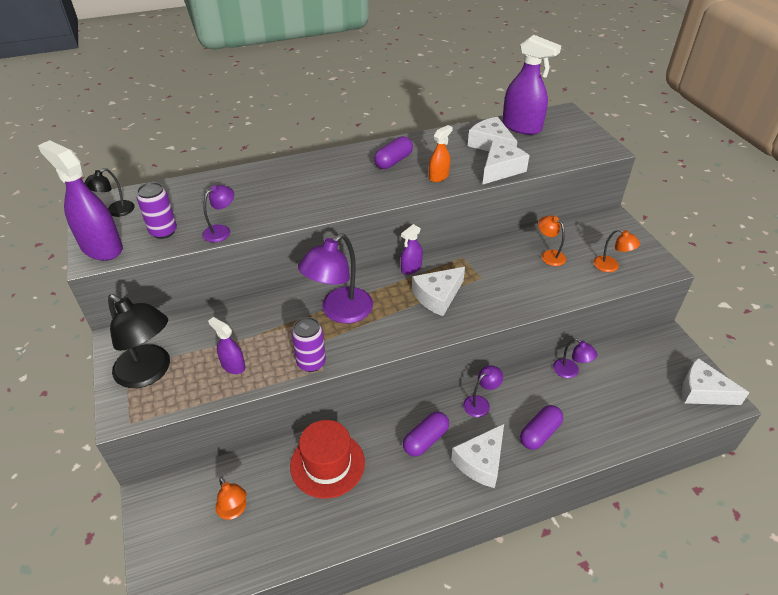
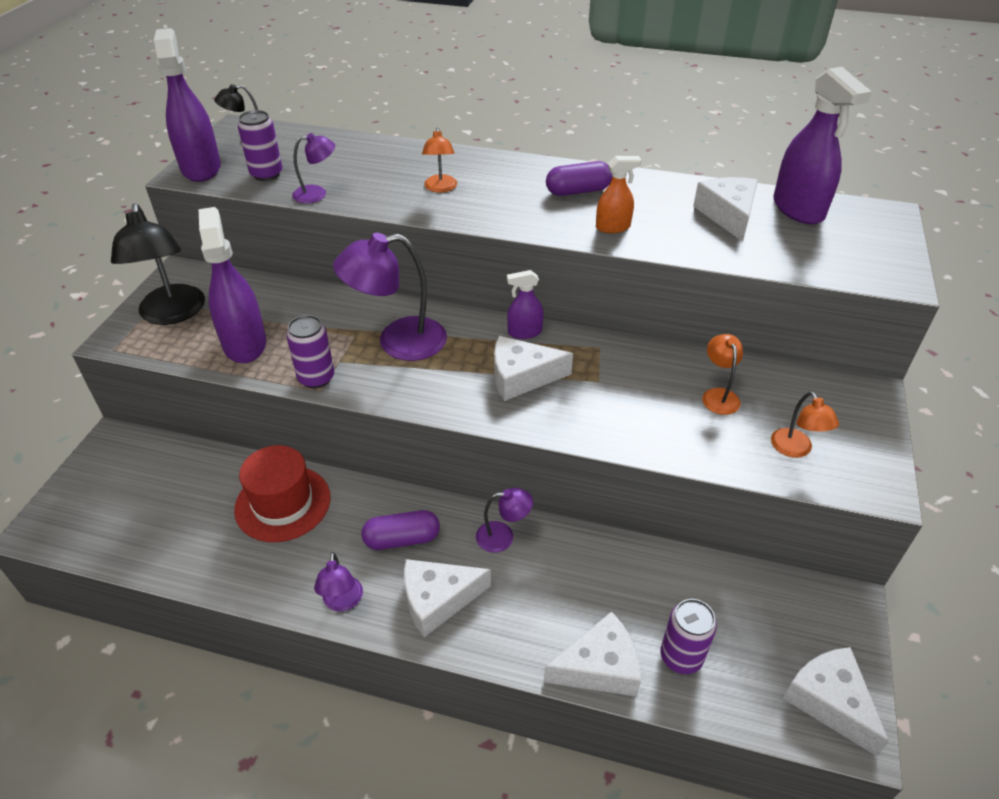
camera: 35 degrees right, 0 degrees up
(233, 366) = (245, 344): purple spray bottle -> purple spray bottle, size x1.88
(234, 511) = (162, 495): orange lamp -> orange lamp (440, 188)
(500, 169) = (704, 248): white cheese -> white cheese (599, 667)
(539, 433) = (539, 612): purple capsule -> none
(570, 372) = (654, 565): purple lamp -> purple lamp (342, 602)
(625, 412) = (681, 657): none -> purple can

